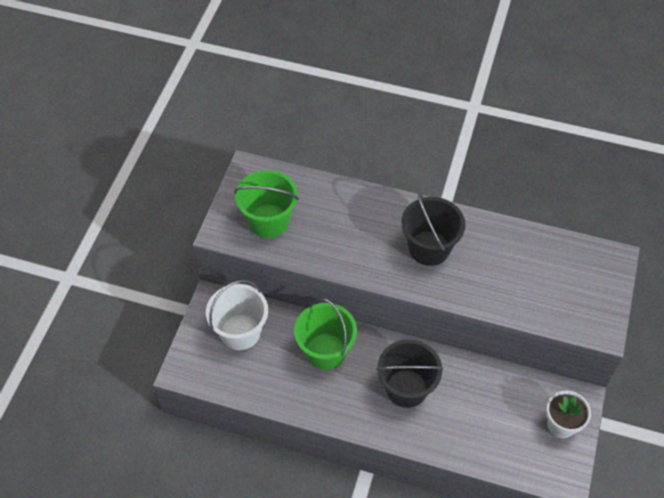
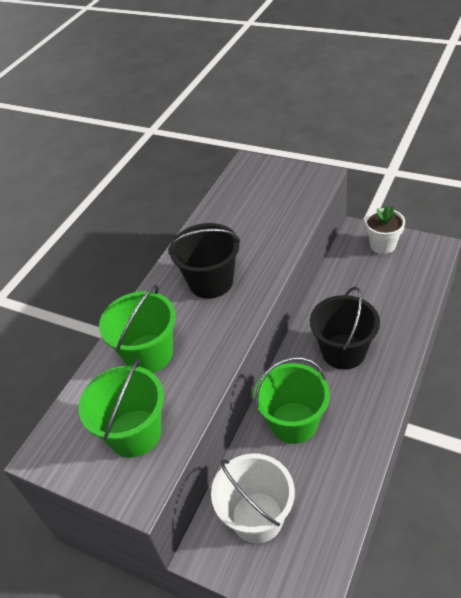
camera: 75 degrees left, 10 degrees down
(343, 215) = (148, 354): none -> green bucket

